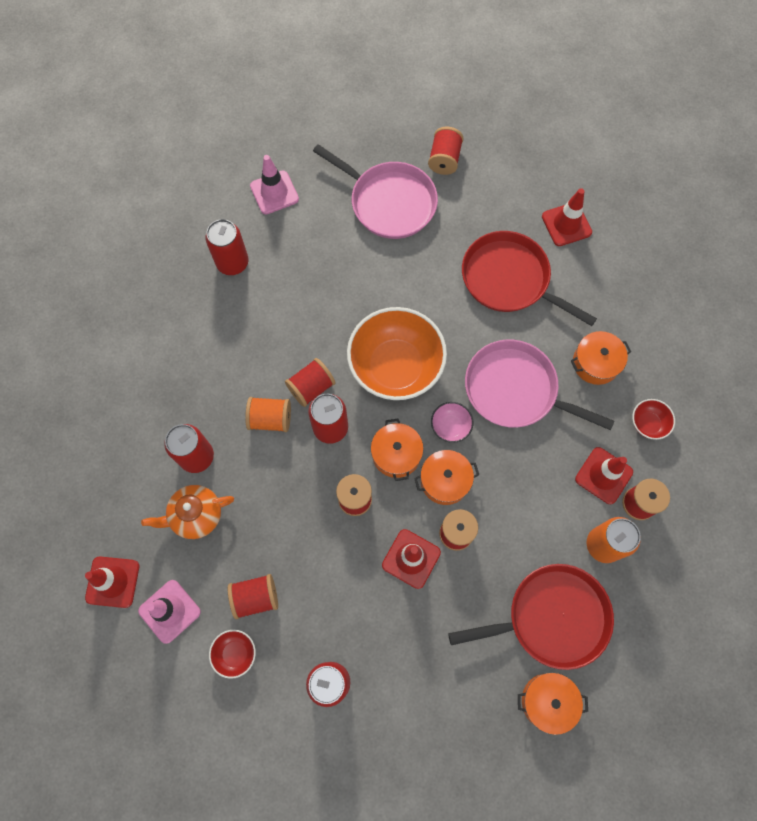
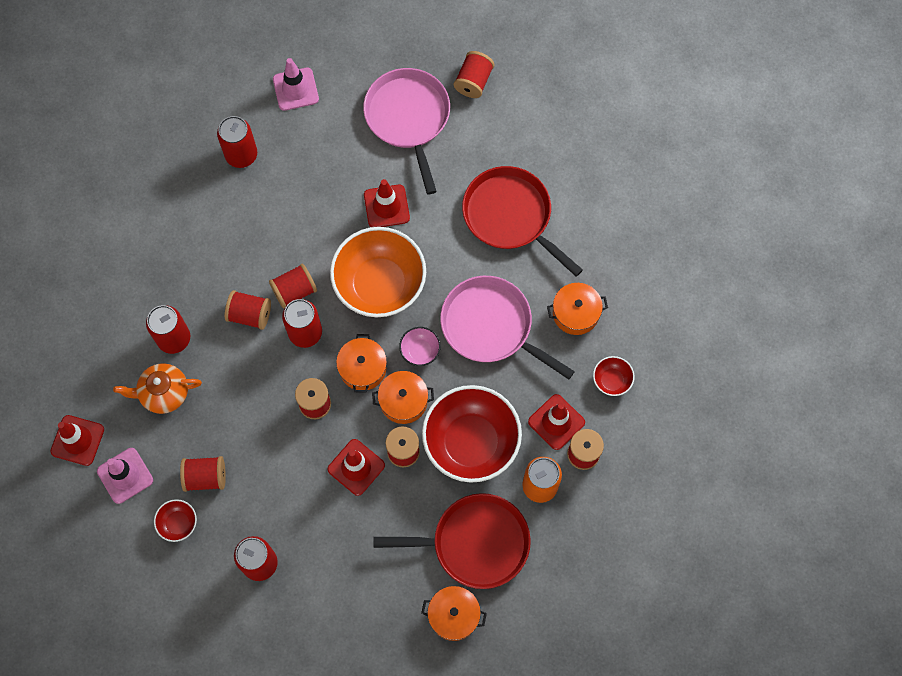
camera: 10 degrees right, 0 degrees up
(270, 419) = (249, 315): orange spool -> red spool
(389, 202) = (408, 118): pink pan -> pink pan turned 150 degrees counterclockwise
(523, 511) = (471, 442): none -> red bowl
(566, 224) = (581, 169): red traffic cone -> red traffic cone (386, 206)

